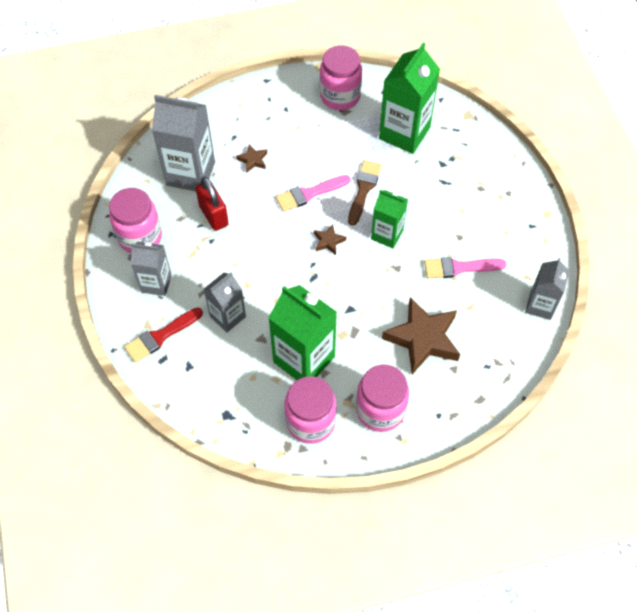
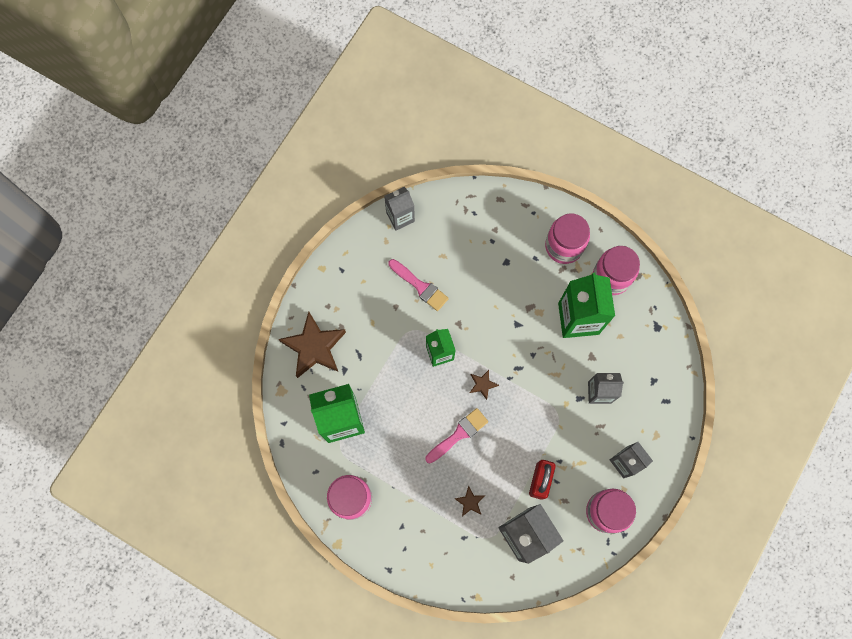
camera: 135 degrees left, 15 degrees up
(160, 336) = (654, 418): red brush -> none
(309, 194) = (458, 434): pink brush -> pink brush turned 60 degrees counterclockwise
(363, 189) = (418, 402): brown brush -> none
(422, 339) = (493, 264): brown star -> brown star (314, 347)

